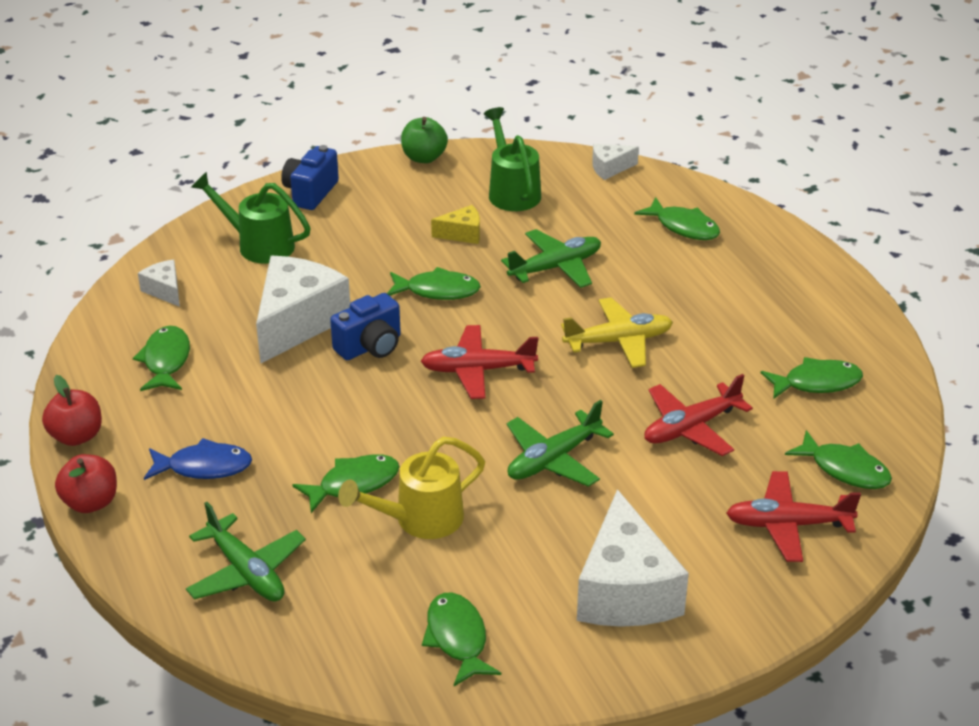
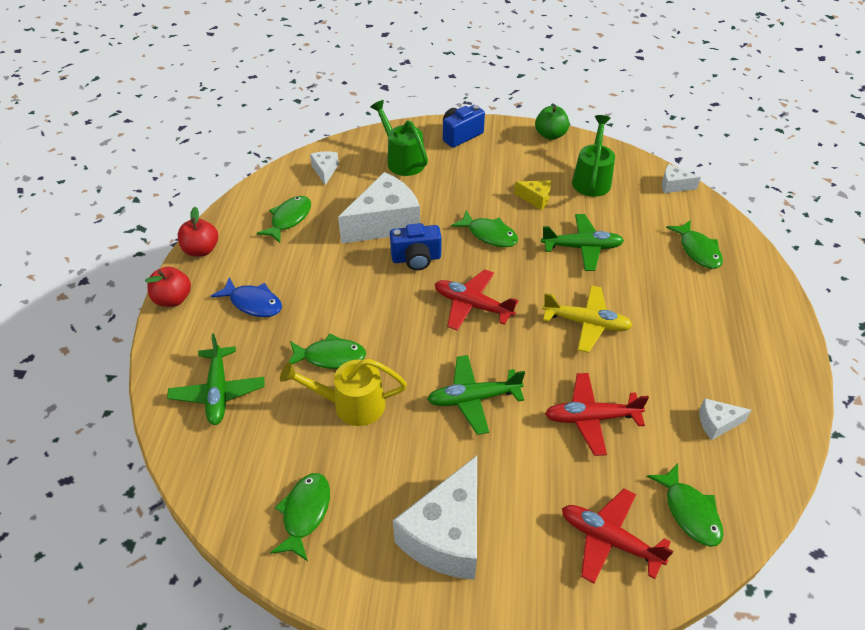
camera: 30 degrees right, 10 degrees up
(817, 383) = (717, 423): green fish -> white cheese

